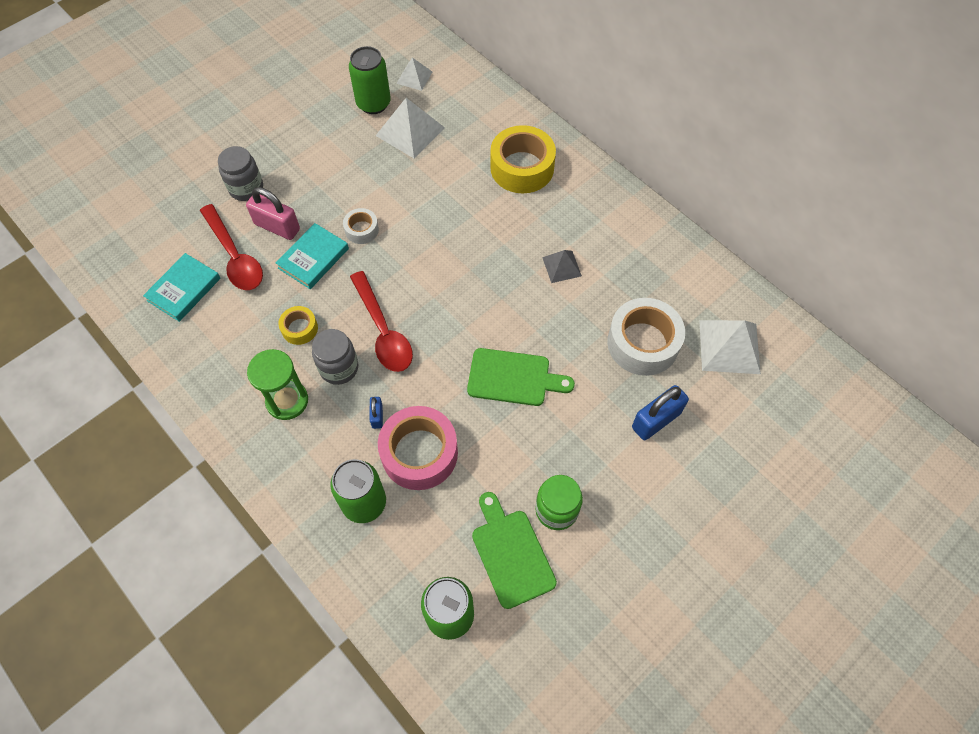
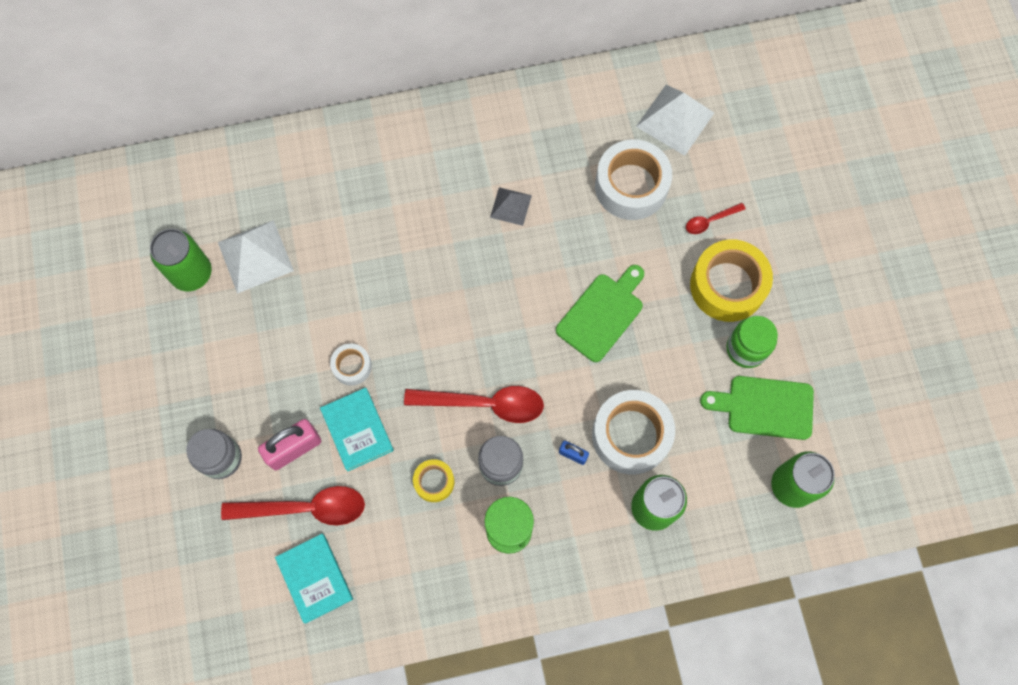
camera: 60 degrees left, 10 degrees up
(414, 77) = (183, 214): white pyramid -> none
(419, 453) = (631, 435): pink tape -> white tape
(522, 168) = (374, 176): yellow tape -> yellow tape (727, 286)
(656, 420) = (710, 221): blue padlock -> red spoon

